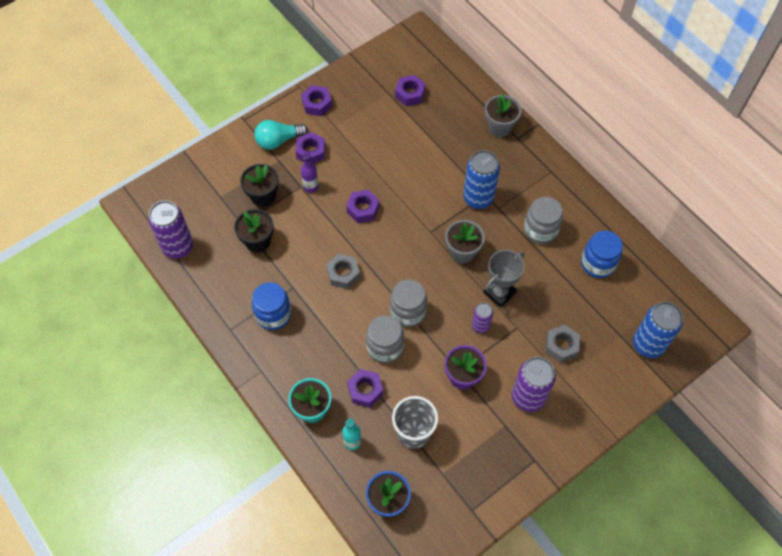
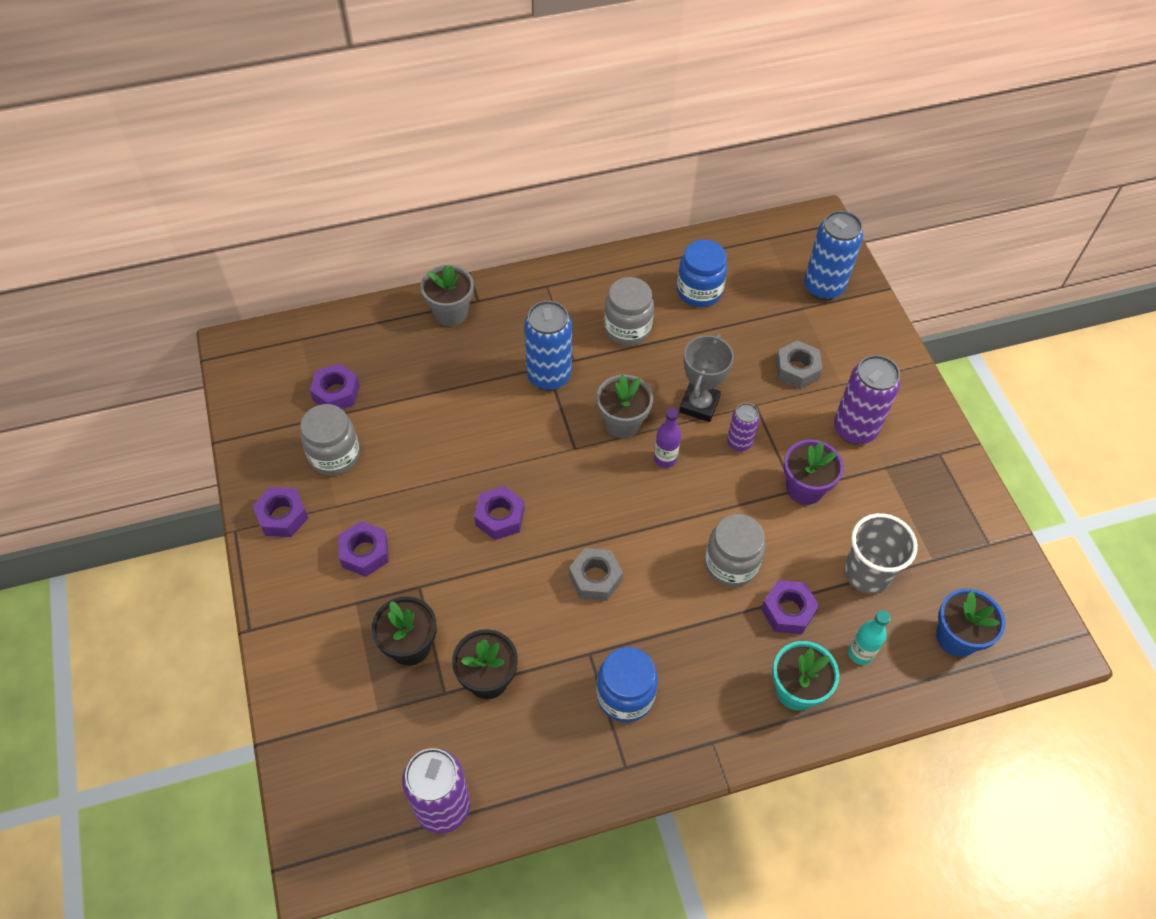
camera: 70 degrees left, 5 degrees down
(278, 141) = (319, 592): turquoise light bulb -> none
(311, 187) = (427, 573): purple bottle -> purple bottle (665, 459)
(408, 312) = (687, 518): grey jar -> grey jar (334, 455)
(499, 292) = (699, 405): grey trophy -> grey trophy turned 45 degrees clockwise

